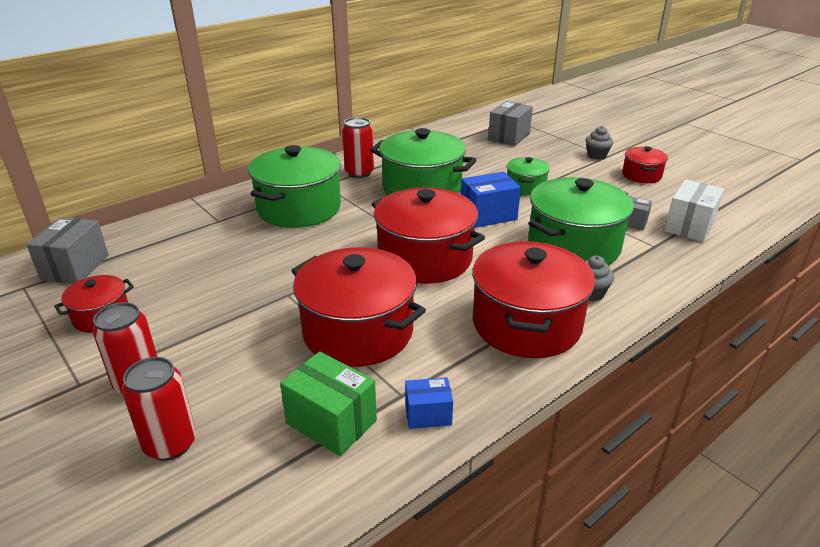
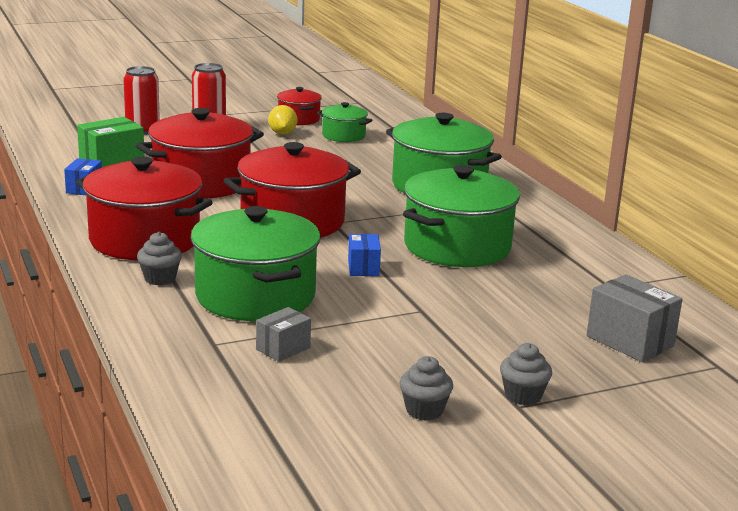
camera: 105 degrees right, 10 degrees down
(75, 267) = (377, 114): grey box -> none
(165, 316) = (282, 133): none -> yellow lemon
(359, 173) = (521, 222): red can -> none
(488, 215) = (363, 268): blue box -> blue box, size x0.60
(525, 187) = (430, 308): green pot -> green pot (343, 136)
(641, 175) = (424, 410): red pot -> grey cupcake
(689, 226) = (240, 387): white box -> none

